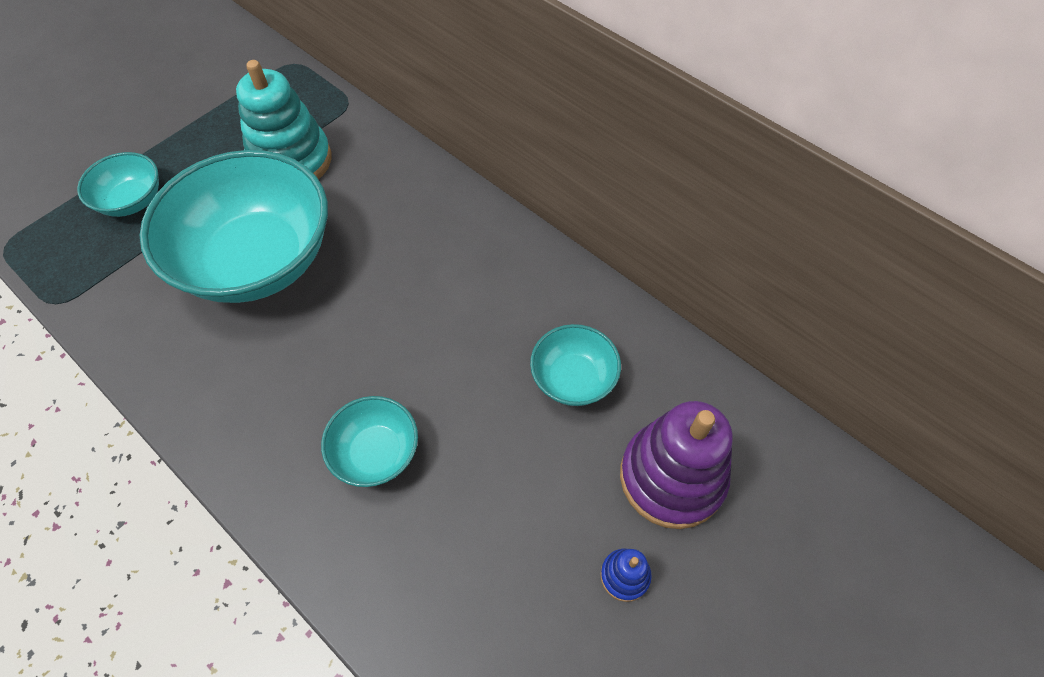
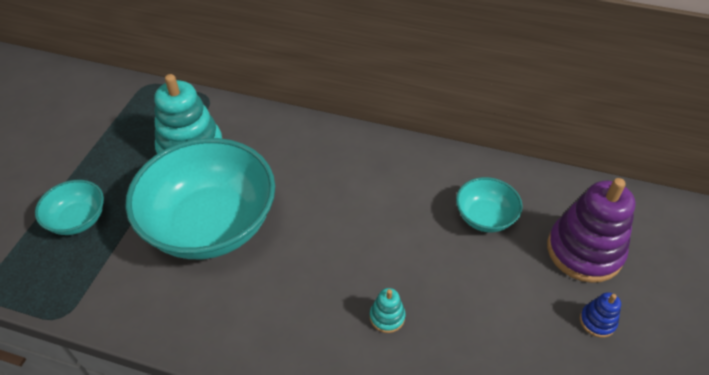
camera: 25 degrees left, 10 degrees down
(376, 452) = (387, 317): turquoise bowl -> turquoise stacking toy

